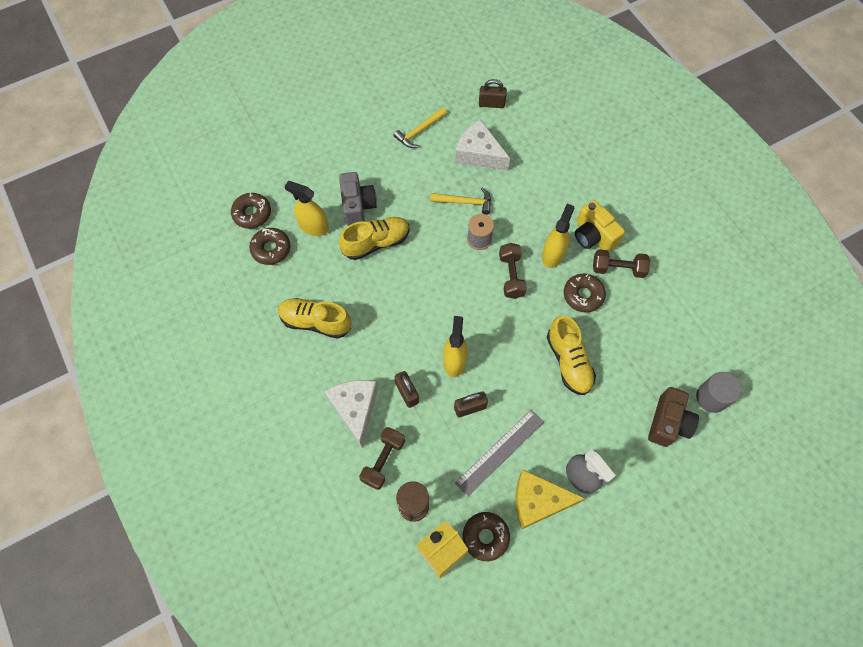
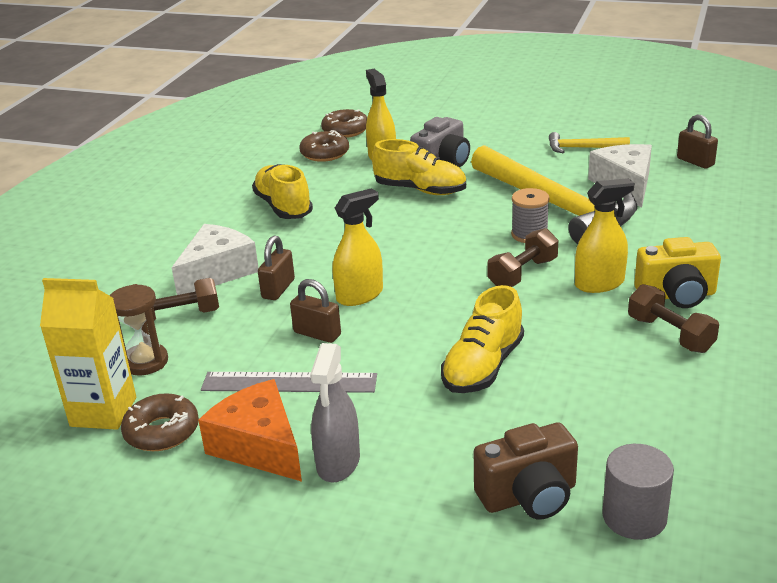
camera: 50 degrees right, 35 degrees down
(465, 202) = (556, 206): yellow hammer -> yellow hammer, size x2.25
(538, 501) = (259, 446): yellow cheese -> orange cheese
(583, 295) = (587, 330): brown donut -> none
(593, 236) = (676, 295): yellow camera -> yellow camera turned 105 degrees counterclockwise

